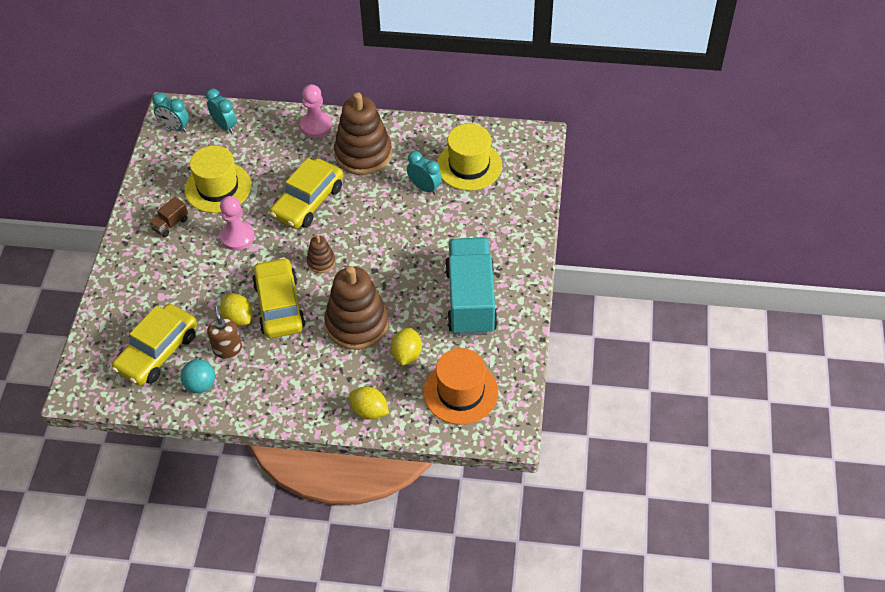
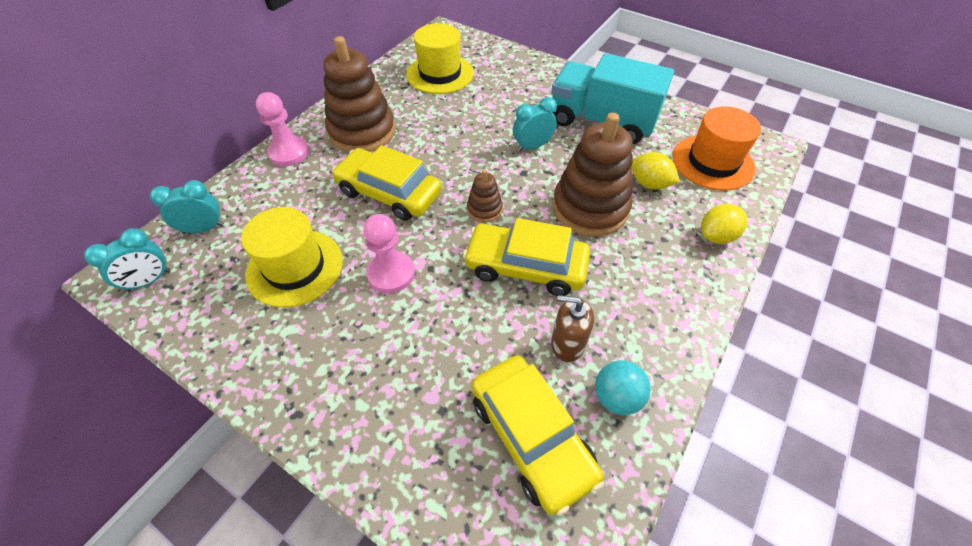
camera: 65 degrees left, 0 degrees up
(170, 224) = (311, 341): brown truck -> none
(238, 318) = (523, 315): yellow lemon -> none
(308, 201) = (389, 193): yellow car -> yellow car turned 150 degrees clockwise
(424, 187) = (443, 107): turquoise clock -> turquoise clock (532, 146)

